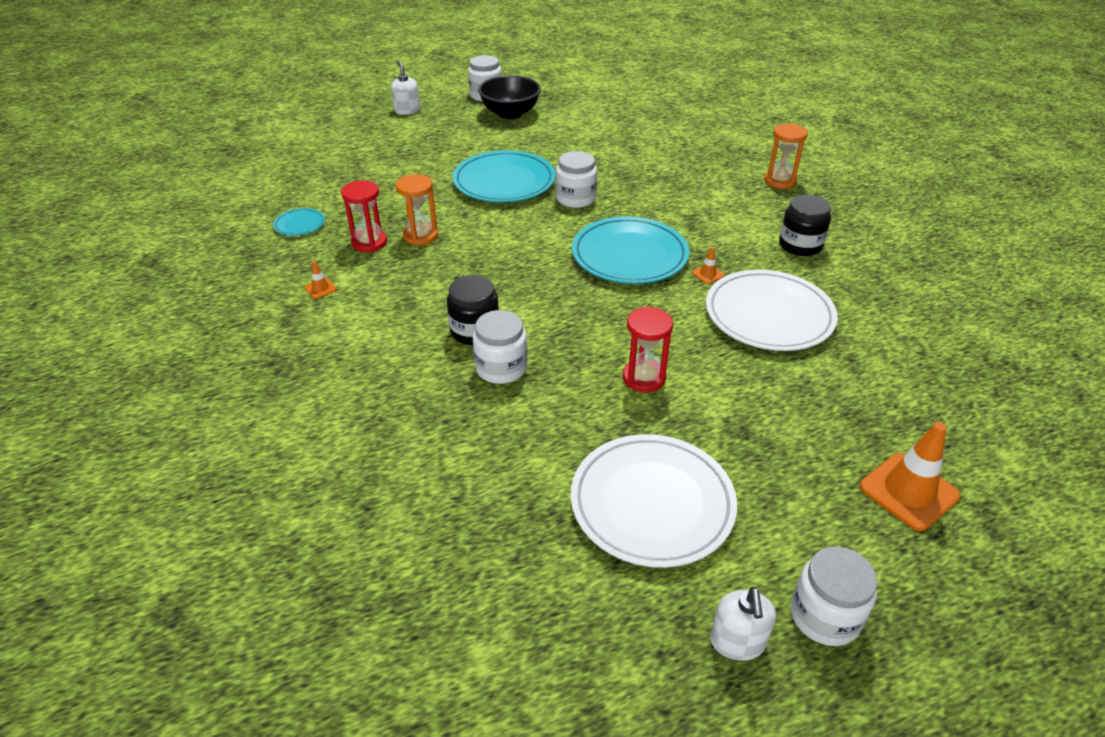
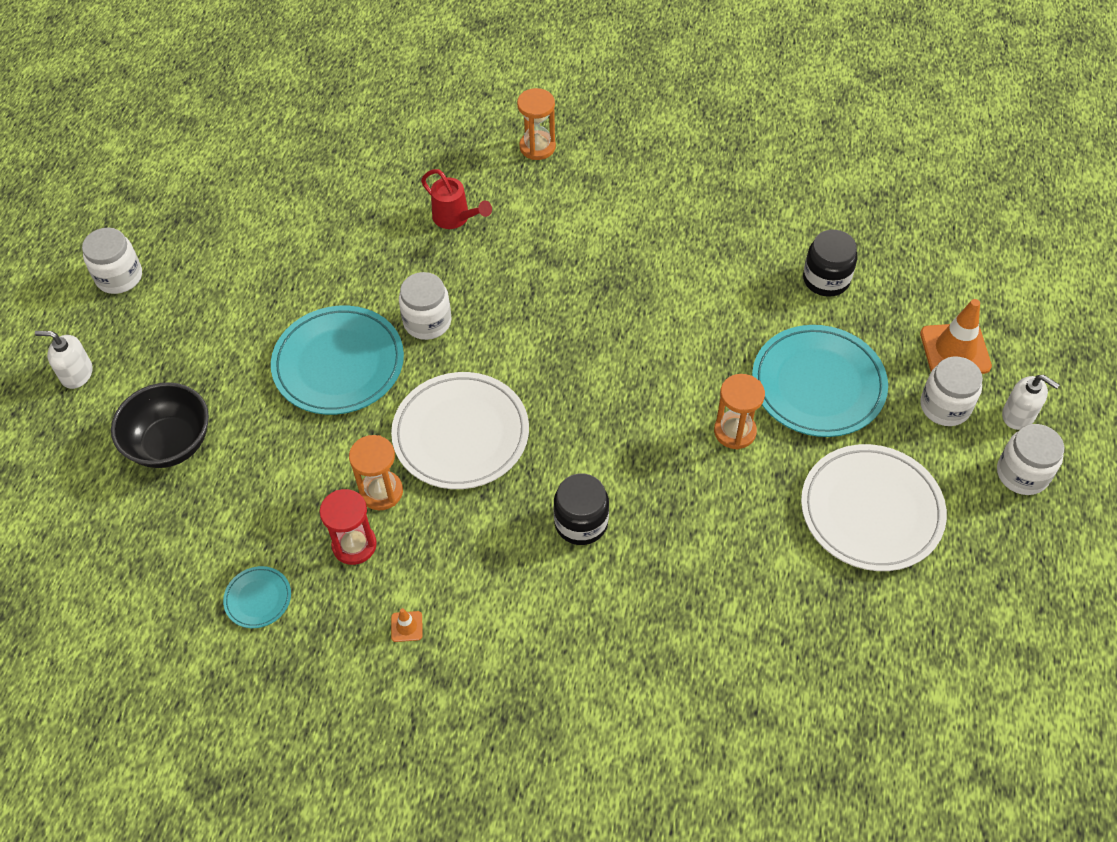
camera: 55 degrees left, 15 degrees up
(501, 368) = (649, 528): white jar -> white jar (945, 406)
(510, 114) = (190, 278): black bowl -> black bowl (170, 444)
(629, 255) = (560, 337): turquoise plate -> turquoise plate (818, 384)
(644, 378) = (735, 431): red hourglass -> orange hourglass
(673, 175) = (455, 218): none -> red watering can
(707, 274) = (634, 298): orange traffic cone -> none
(737, 642) = (1014, 536): white soap dispenser -> white soap dispenser (1018, 415)
(769, 315) = (720, 295): white plate -> white plate (461, 434)
(800, 245) = (646, 206): black jar -> black jar (826, 279)

